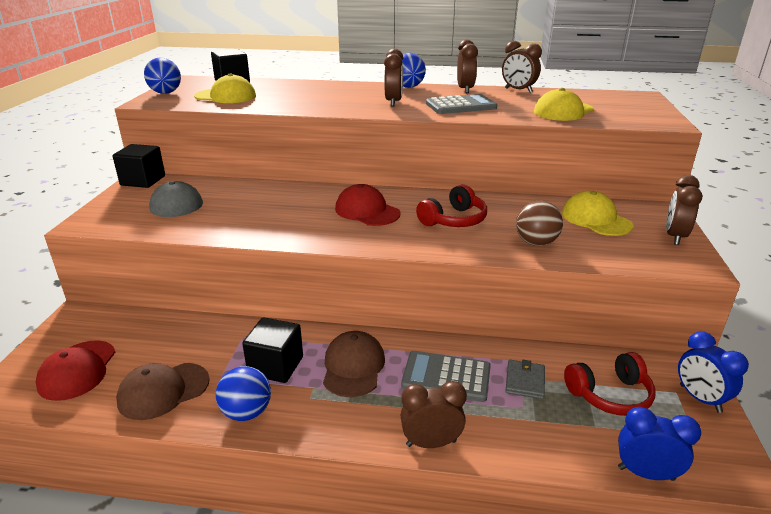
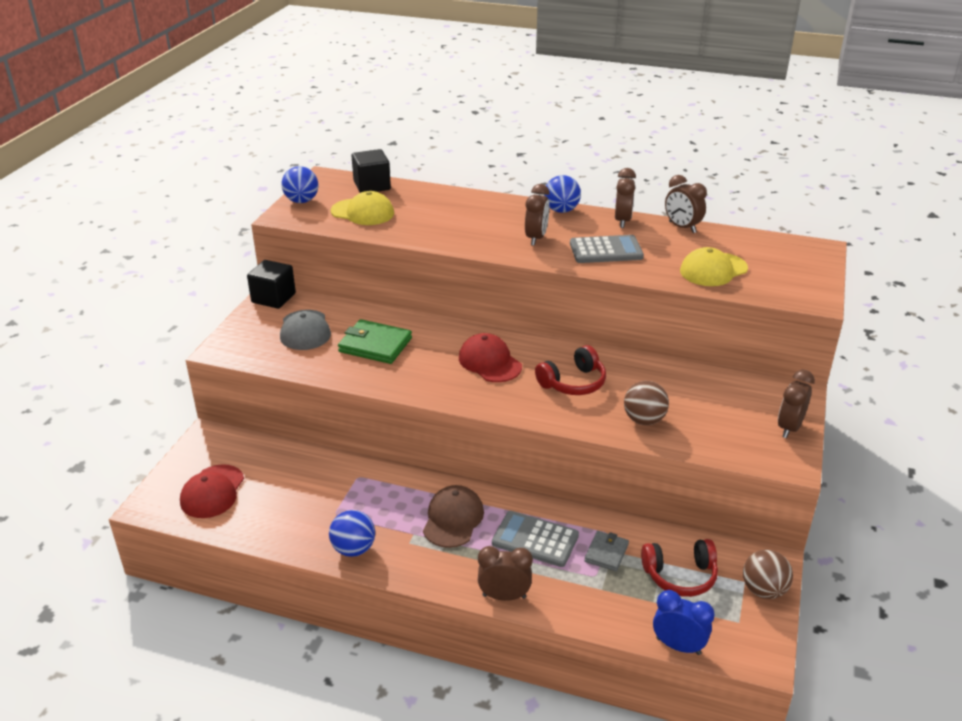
camera: 10 degrees right, 5 degrees up
(163, 391) = (285, 520): brown cap -> none
(249, 207) = (375, 345): none -> green wallet
(276, 366) = (383, 509): black cube -> none
(596, 219) = (719, 397): yellow cap -> none
(700, 398) = (763, 590): blue clock -> brown ball

